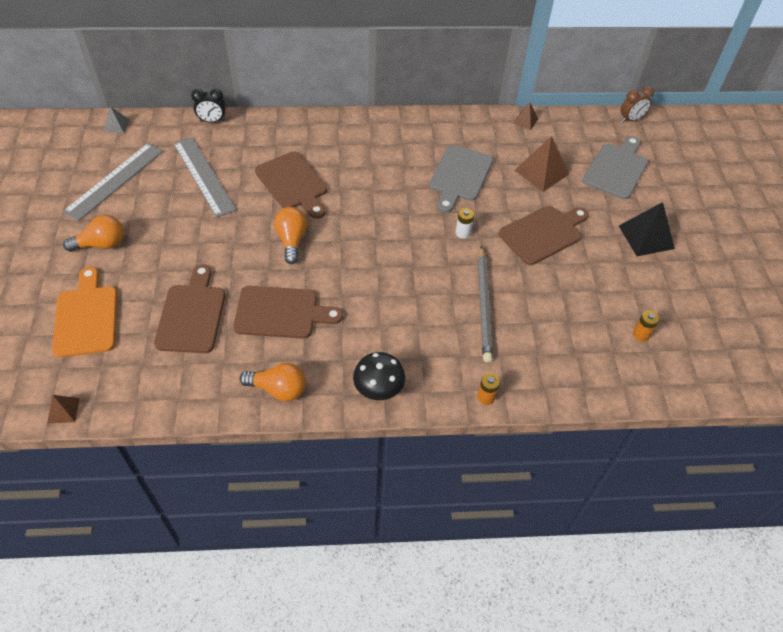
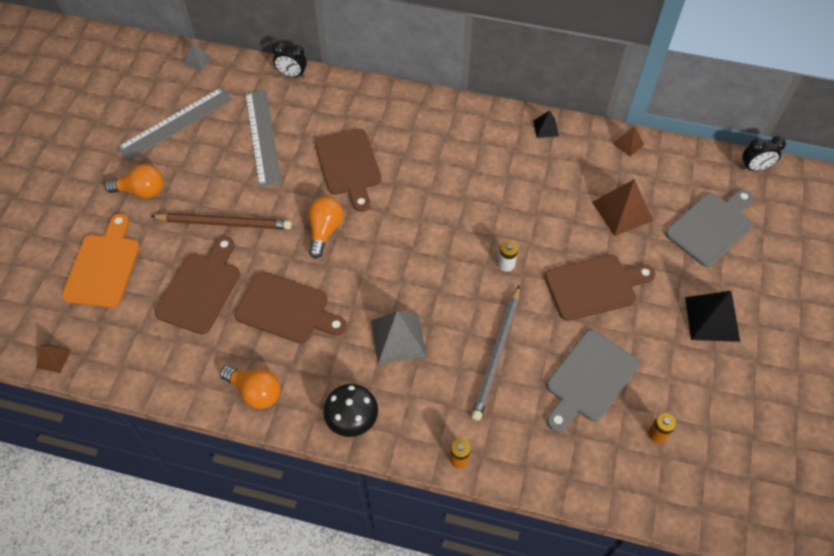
camera: 20 degrees right, 5 degrees up
(194, 254) = (225, 223): none -> brown pencil
(393, 313) = (398, 338): none -> grey pyramid
(453, 122) = (545, 128): none -> black pyramid
(459, 176) = (528, 196): grey cutting board -> grey cutting board (589, 379)
(630, 119) = (754, 167): brown clock -> black clock

